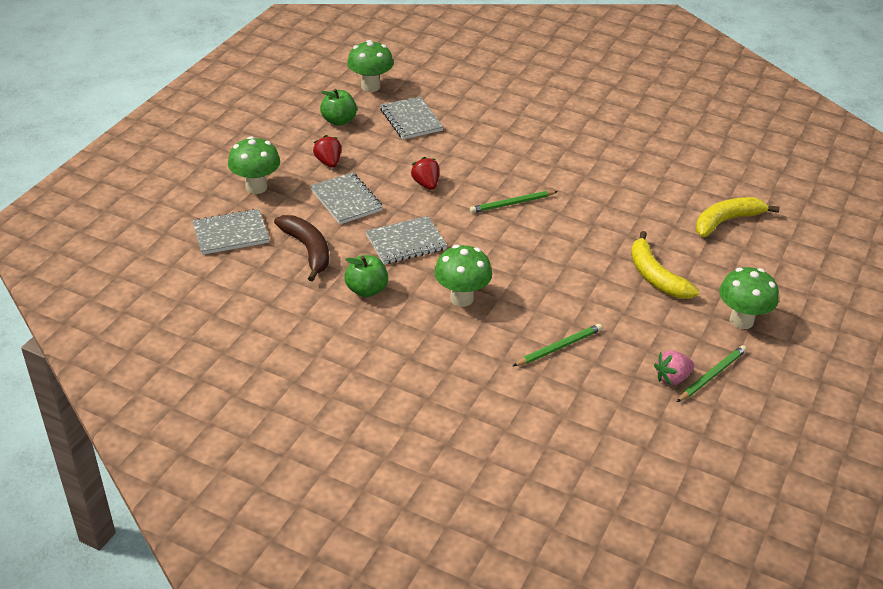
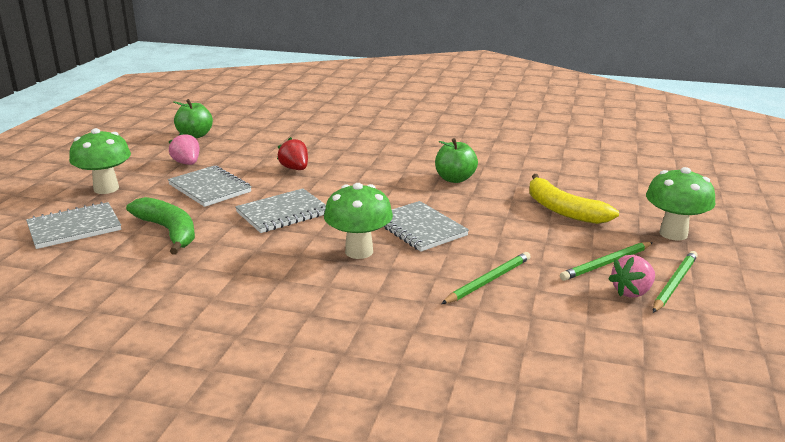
camera: 10 degrees left, 15 degrees down
(308, 250) = (168, 231): brown banana -> green banana
(328, 162) = (187, 163): red strawberry -> pink strawberry
(366, 290) = (244, 257): green apple -> green apple (455, 179)
(370, 87) = (224, 112): green mushroom -> none
(411, 120) = (269, 129): grey notebook -> grey notebook (419, 228)
(512, 204) = (389, 173): green pencil -> green pencil (606, 263)
(726, 221) = (608, 164): yellow banana -> none

